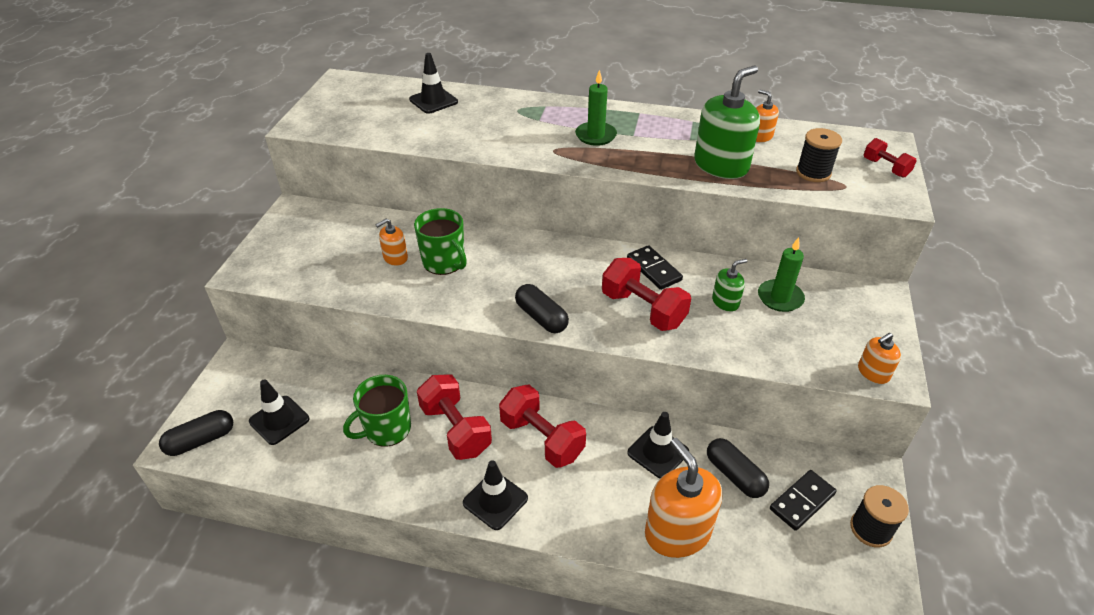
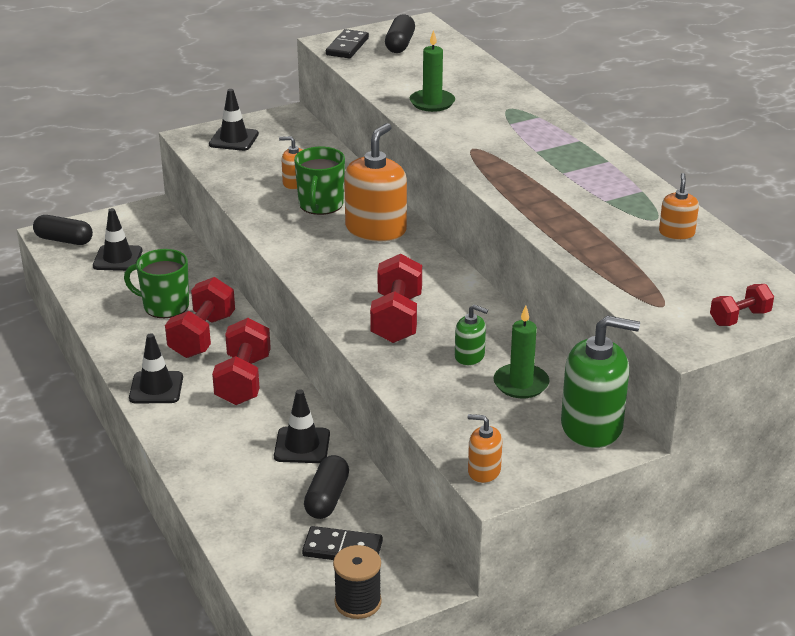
camera: 50 degrees right, 10 degrees down
(433, 101) = (457, 70): black traffic cone -> black traffic cone (234, 139)
(541, 317) = (317, 276): black capsule -> black capsule (400, 44)
(595, 136) = (529, 157): green candle -> green candle (432, 103)
(654, 269) = (460, 302): black domino -> black domino (347, 47)
(677, 532) = (228, 491): orange soap dispenser -> orange soap dispenser (376, 229)
(721, 165) = (585, 231): green soap dispenser -> green soap dispenser (592, 426)
(813, 173) = (656, 281): black spool -> none
(885, 168) = (739, 318): red dumbbell -> red dumbbell turned 45 degrees clockwise

